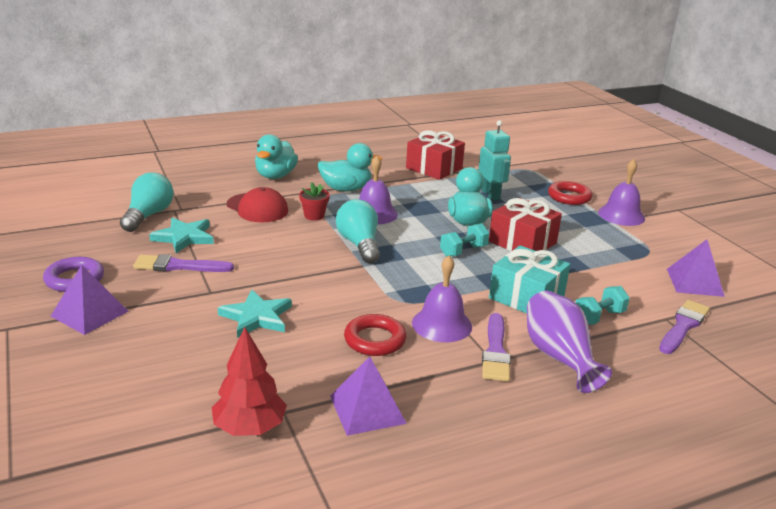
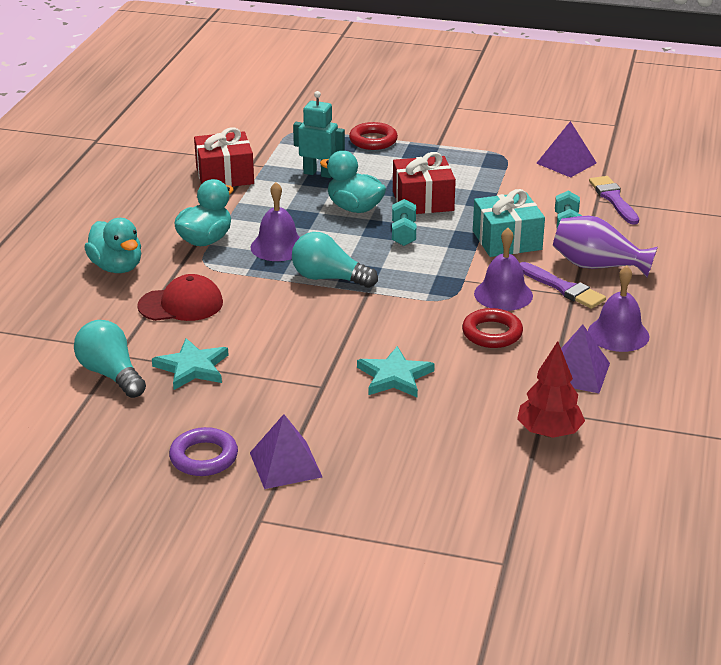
camera: 50 degrees left, 5 degrees up
(178, 266) = (251, 389): purple brush -> none
(314, 216) = (241, 279): red flower pot -> none
(621, 215) = (434, 135): purple bell -> purple bell (618, 334)

